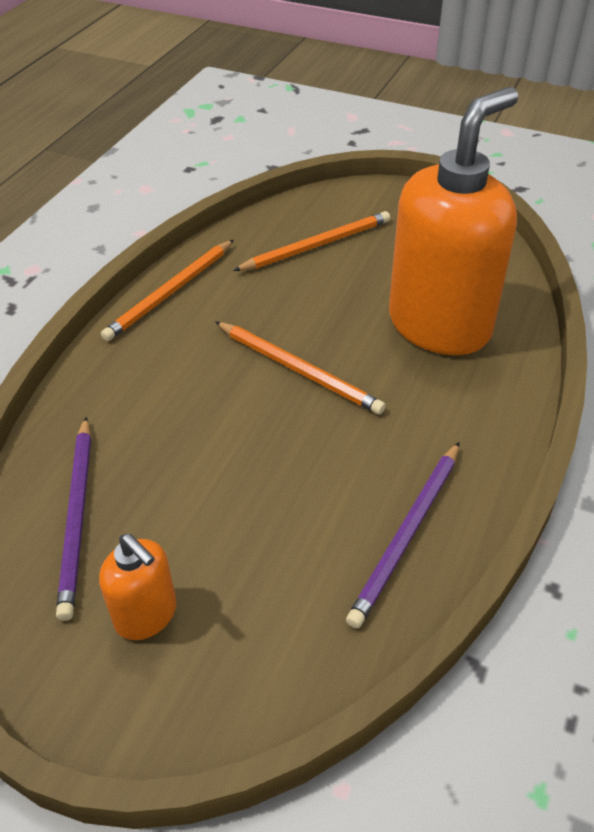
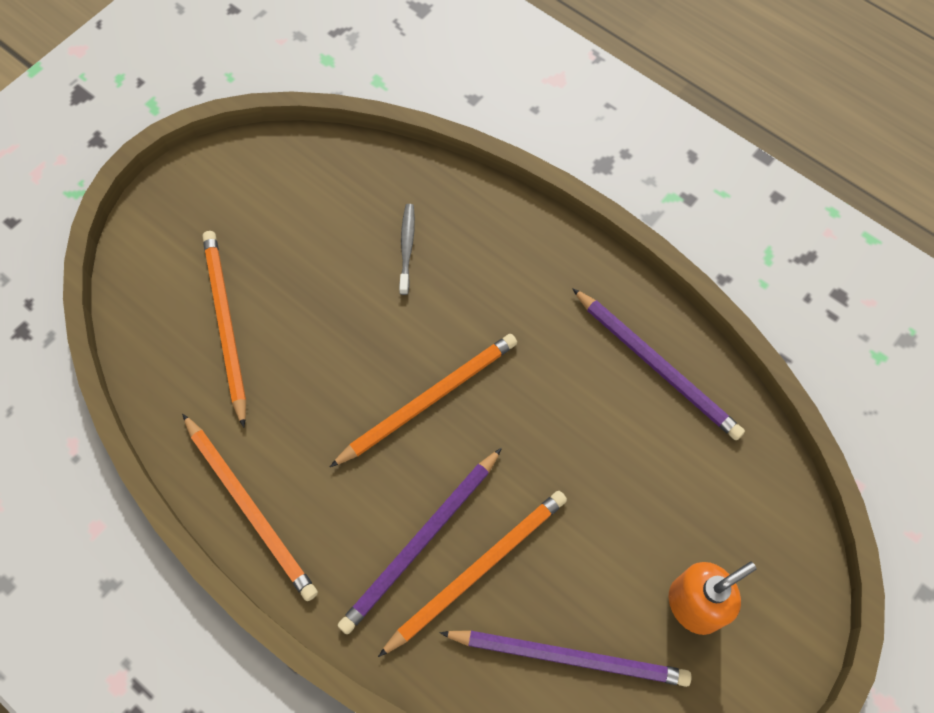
camera: 75 degrees left, 20 degrees up
(148, 435) = (478, 570): none -> orange pencil
(166, 393) = (421, 542): none -> purple pencil
(440, 325) = (407, 247): orange soap dispenser -> grey toothbrush

